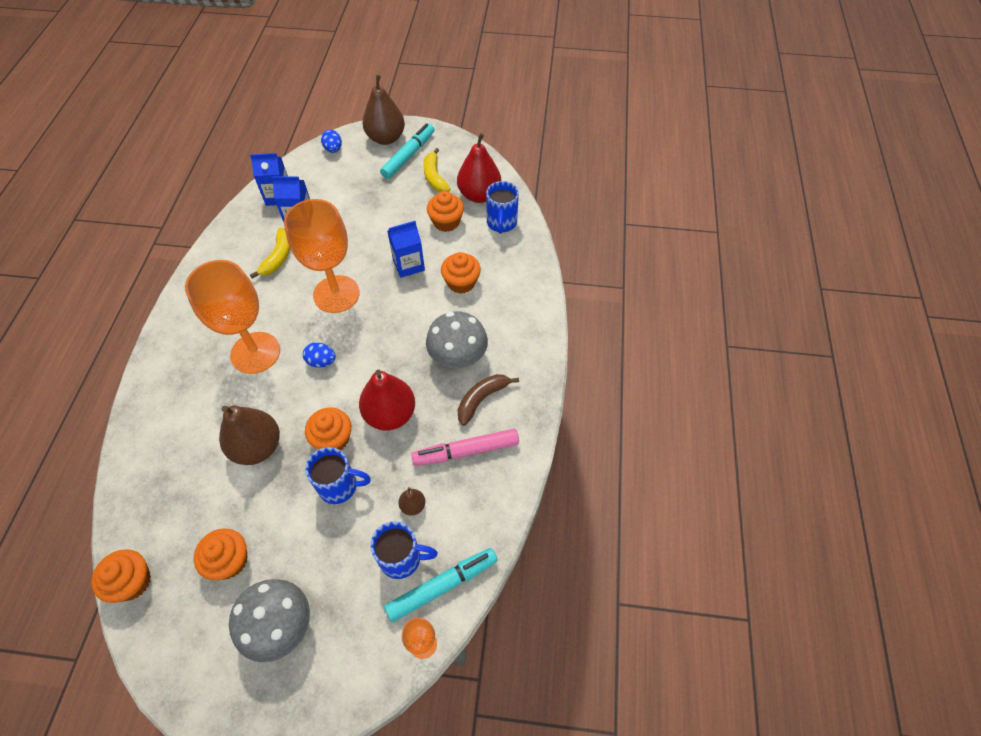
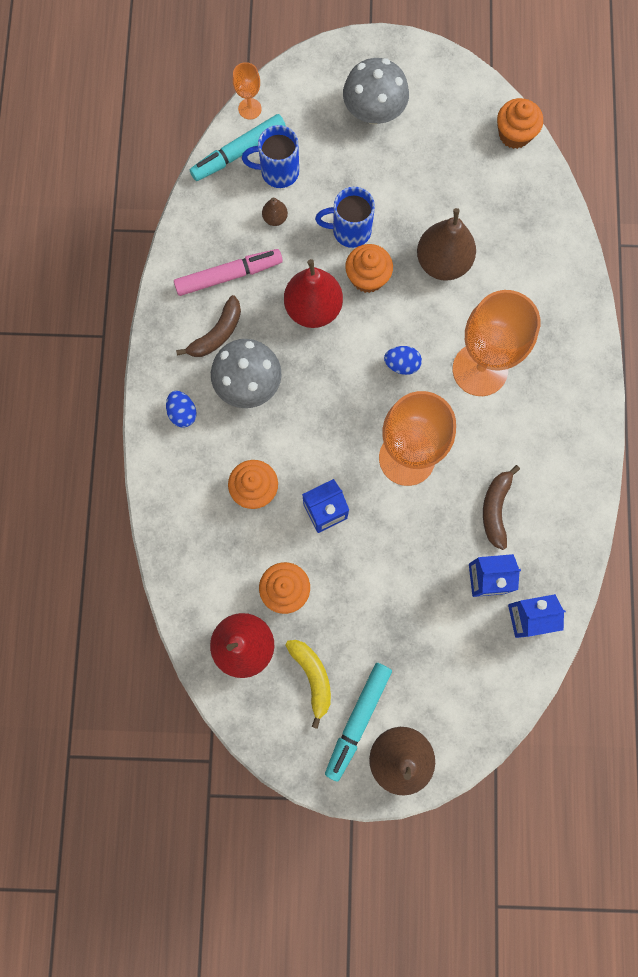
camera: 175 degrees right, 20 degrees up
(229, 561) = (434, 157): orange cupcake -> none
(278, 257) = (495, 509): yellow banana -> brown banana
(333, 149) = (474, 723): blue egg -> blue egg (183, 413)
(501, 223) = (209, 594): blue mug -> none

